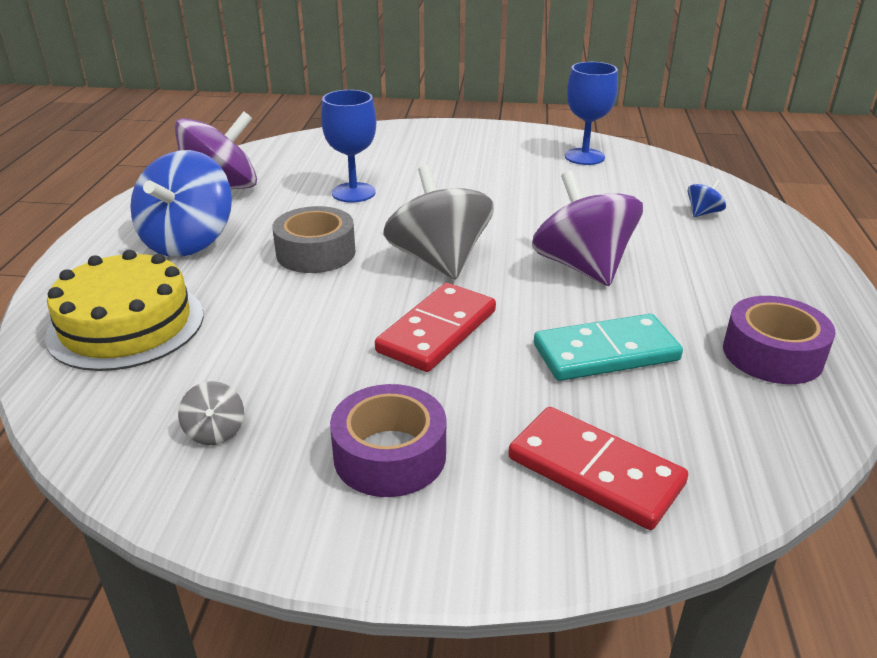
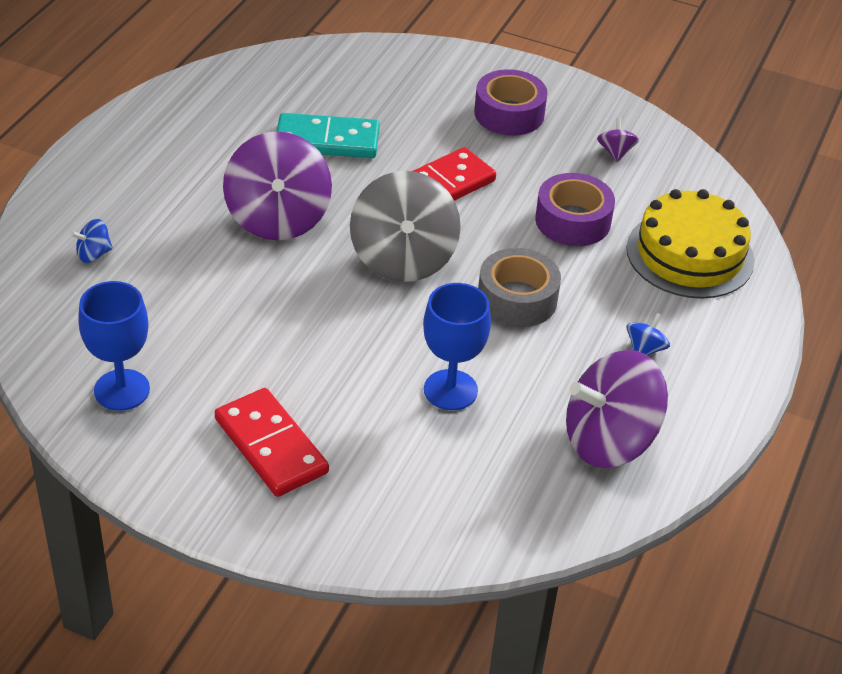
camera: 165 degrees left, 10 degrees up
(188, 241) = (645, 349): blue spinning top -> blue spinning top, size x0.42
(215, 431) = (615, 152): grey spinning top -> purple spinning top
(594, 471) = (394, 78): red domino -> red domino (271, 446)
(772, 354) = (211, 111): purple tape -> purple tape (573, 221)

